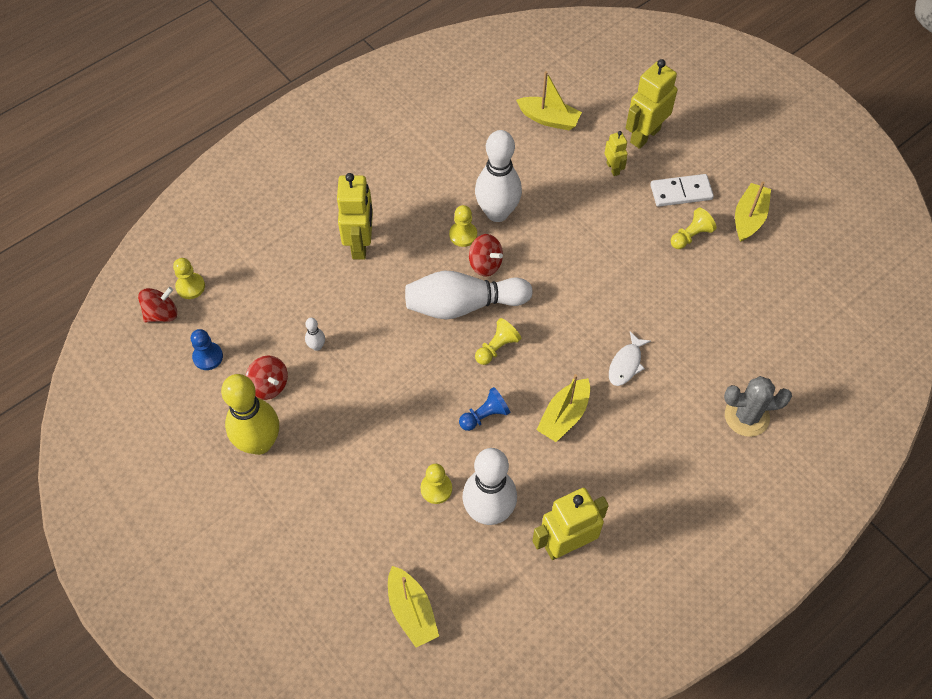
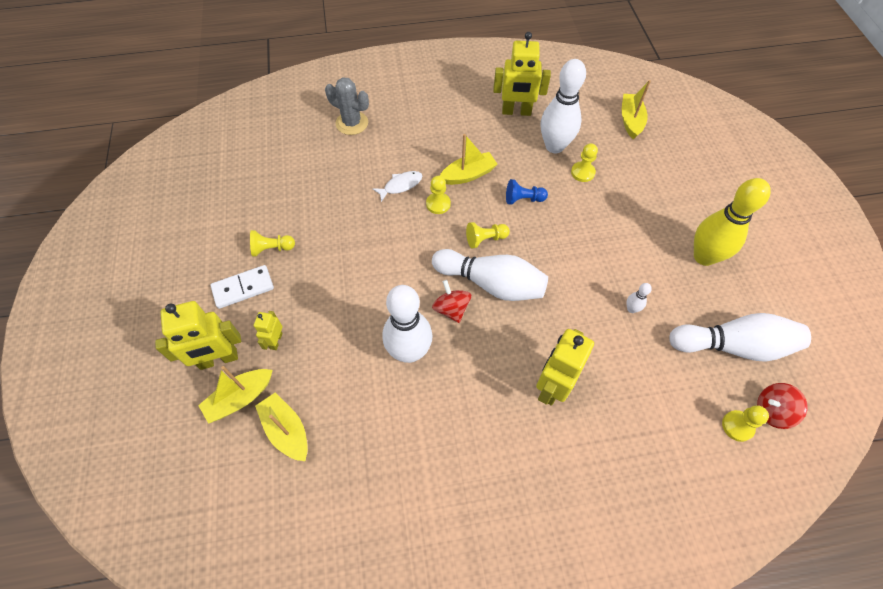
camera: 150 degrees left, 0 degrees up
(208, 357) = (733, 346): blue pawn -> white bowling pin
(269, 385) = (683, 296): red spinning top -> none
(463, 235) = (453, 346): yellow pawn -> yellow pawn (438, 204)
(681, 192) = (243, 288): white domino -> white domino turned 45 degrees counterclockwise
(749, 218) = (215, 240): yellow boat -> yellow boat (240, 398)

